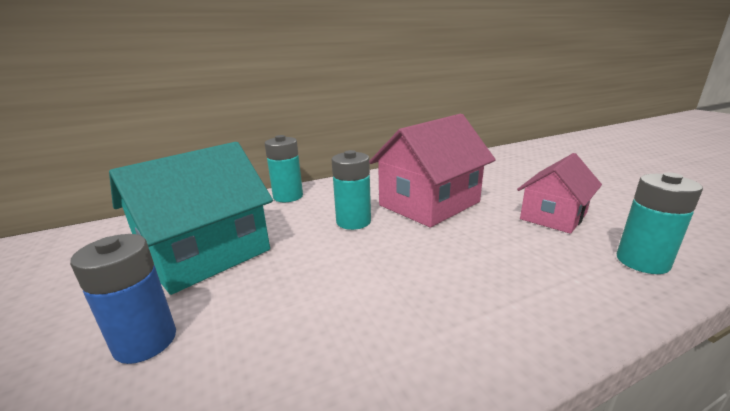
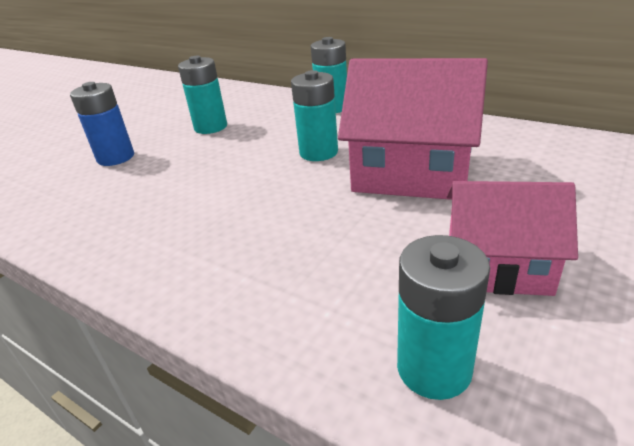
camera: 60 degrees right, 10 degrees up
(206, 254) = (210, 127): turquoise house -> turquoise battery

